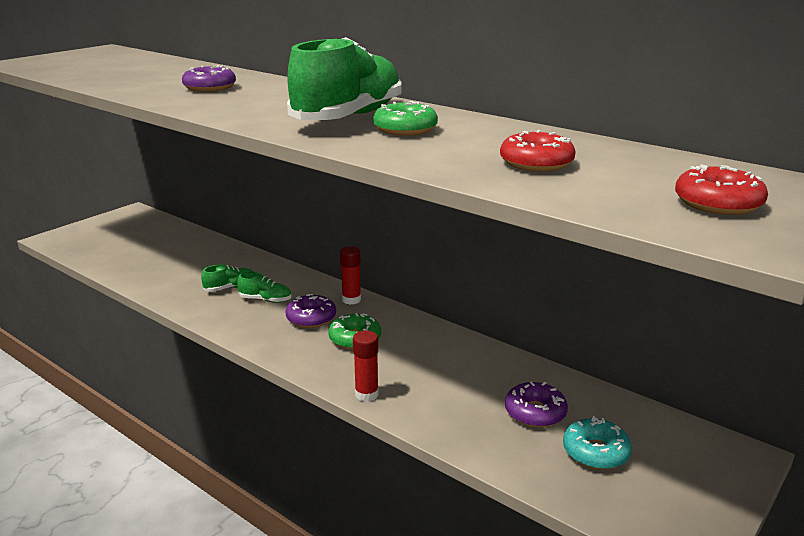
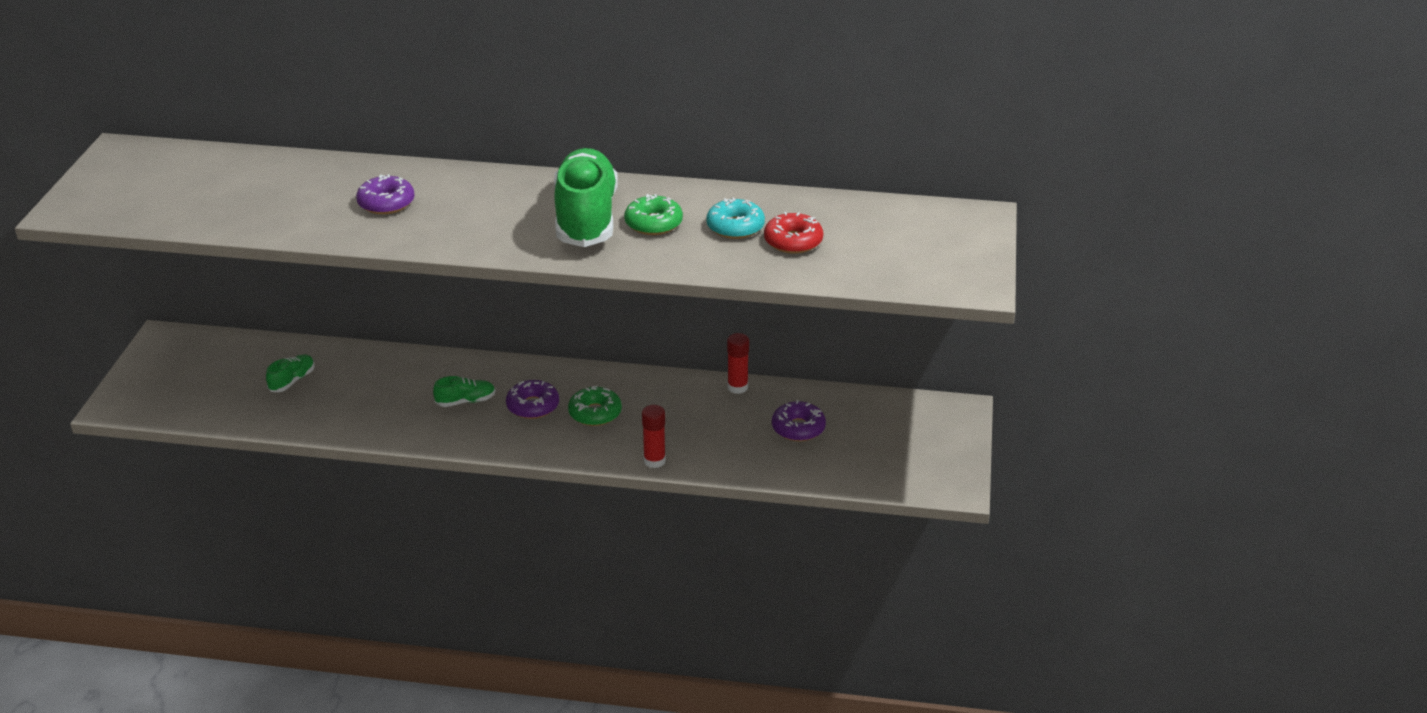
camera: 30 degrees left, 10 degrees up
(230, 288) = (413, 400): green shoe -> green shoe (292, 381)
(351, 300) = (551, 373): red glue stick -> red glue stick (737, 387)
(595, 452) = (861, 444): turquoise donut -> turquoise donut (735, 227)
(718, 203) = (936, 253): red donut -> none

